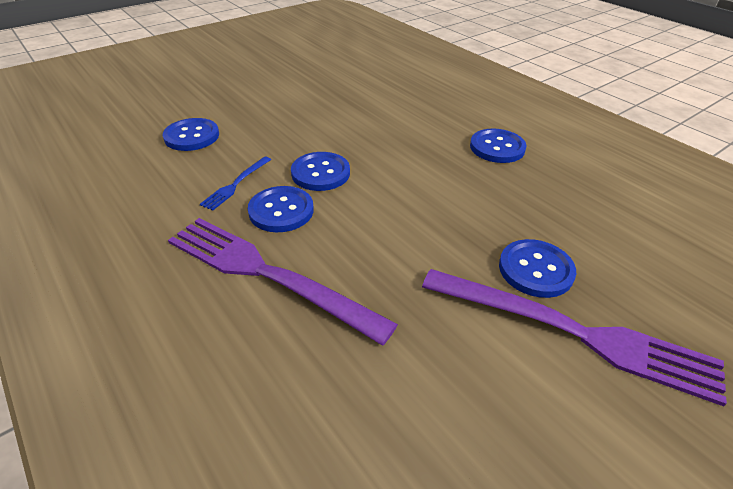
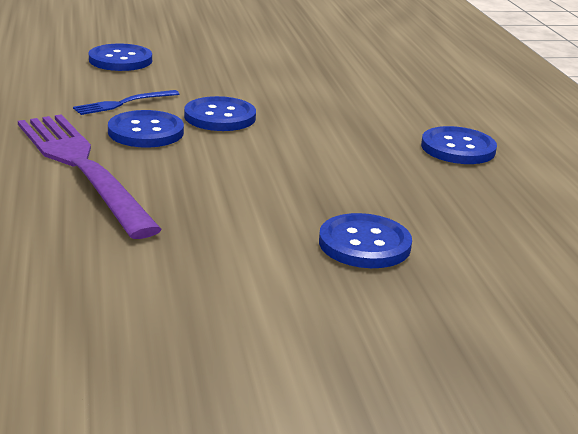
camera: 25 degrees right, 15 degrees down
(573, 332) = (341, 294): purple fork -> none

